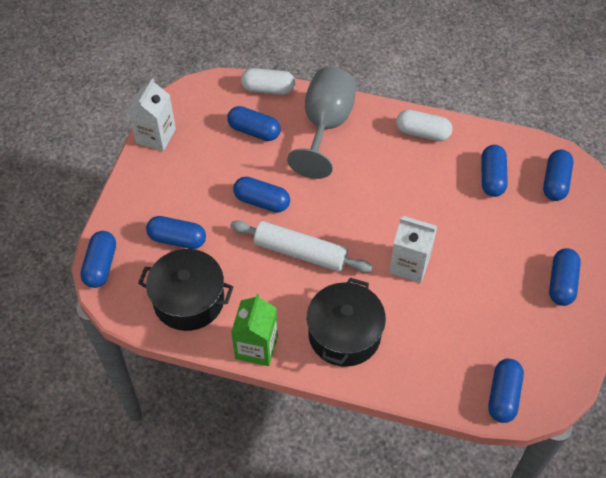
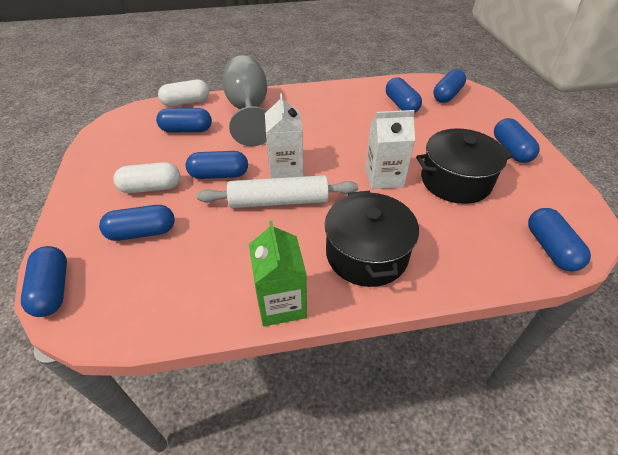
camera: 25 degrees left, 10 degrees down
(156, 136) = (89, 158): white carton -> white carton (286, 168)
(189, 300) = (178, 285): black pot -> black pot (455, 181)
(422, 133) = (329, 95): white capsule -> white capsule (151, 188)
(555, 182) = (447, 95): blue capsule -> blue capsule turned 45 degrees clockwise

